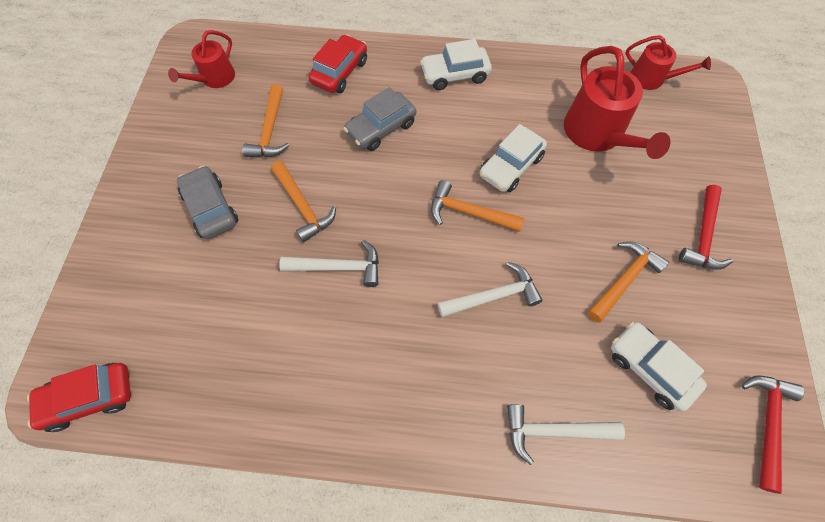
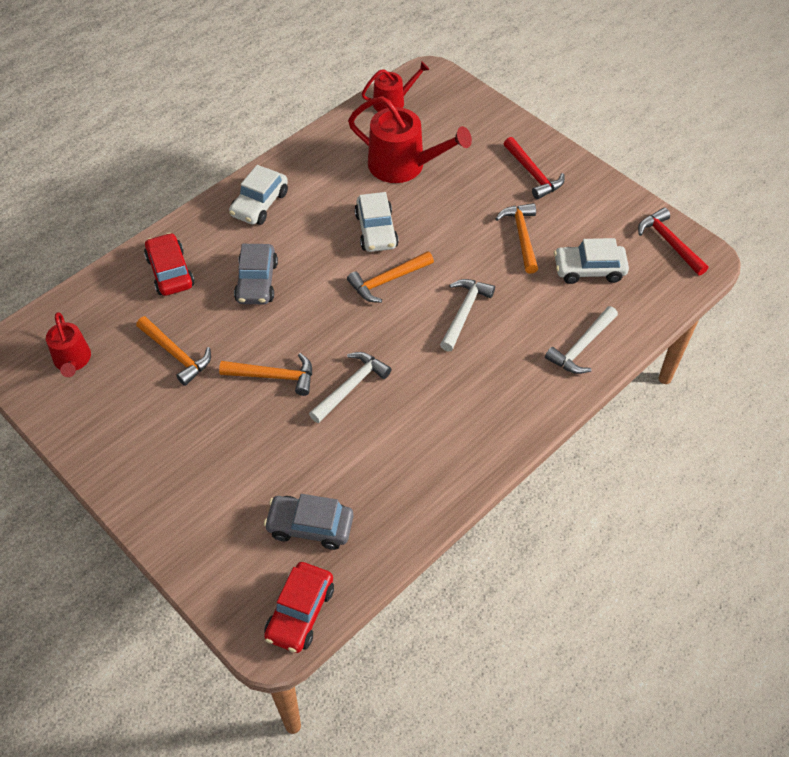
camera: 50 degrees left, 10 degrees down
(211, 208) = (209, 439): grey car -> grey car (310, 526)

